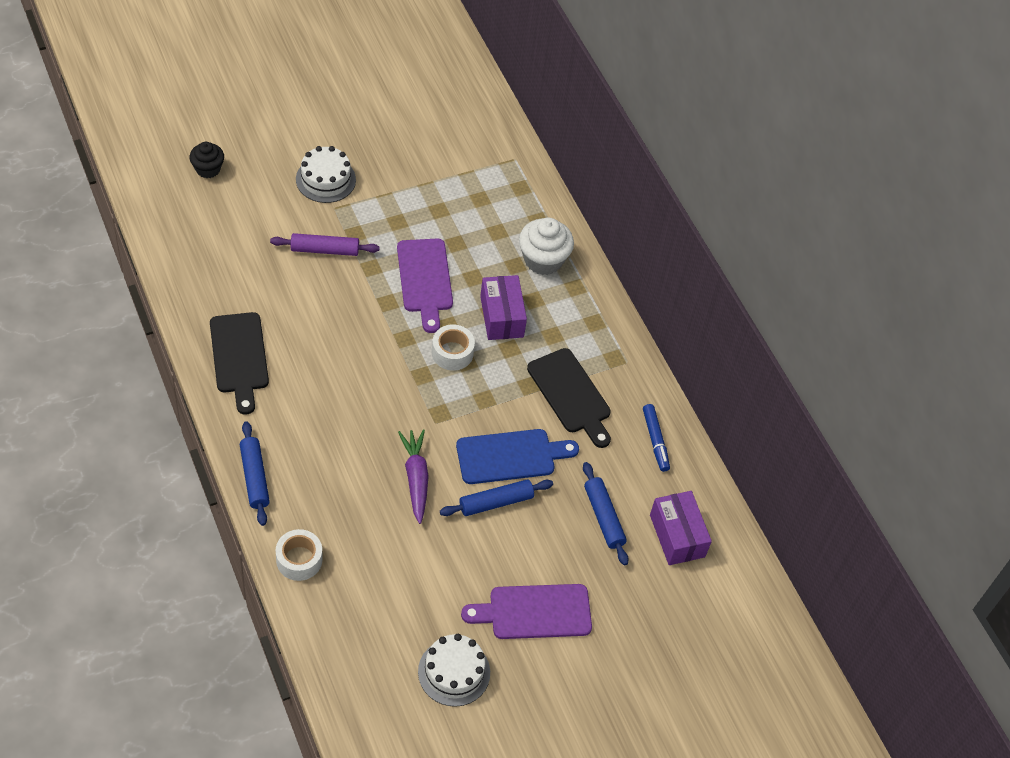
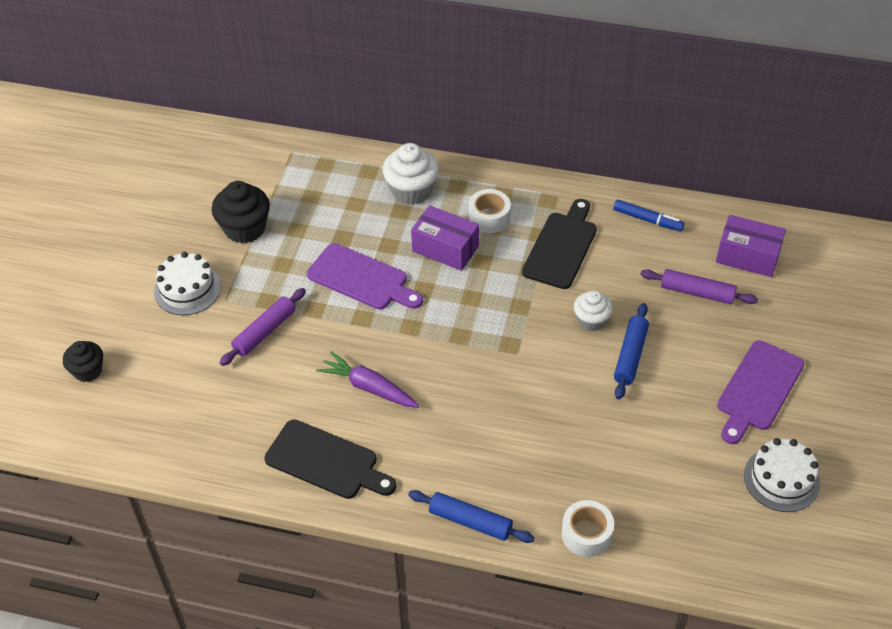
camera: 45 degrees left, 5 degrees down
(412, 177) = (244, 228): none -> black cupcake
(415, 478) = (564, 398): purple carrot -> purple carrot (368, 387)
(452, 353) = (454, 302): white tape -> white tape (489, 217)
(510, 456) = (591, 320): blue cutting board -> white cupcake
(571, 394) = (561, 247): black cutting board -> black cutting board turned 75 degrees counterclockwise
(603, 517) = (697, 292): blue rolling pin -> purple rolling pin

